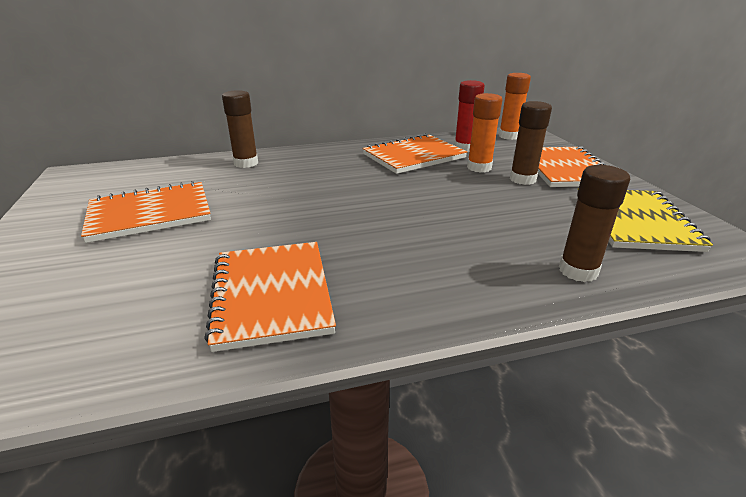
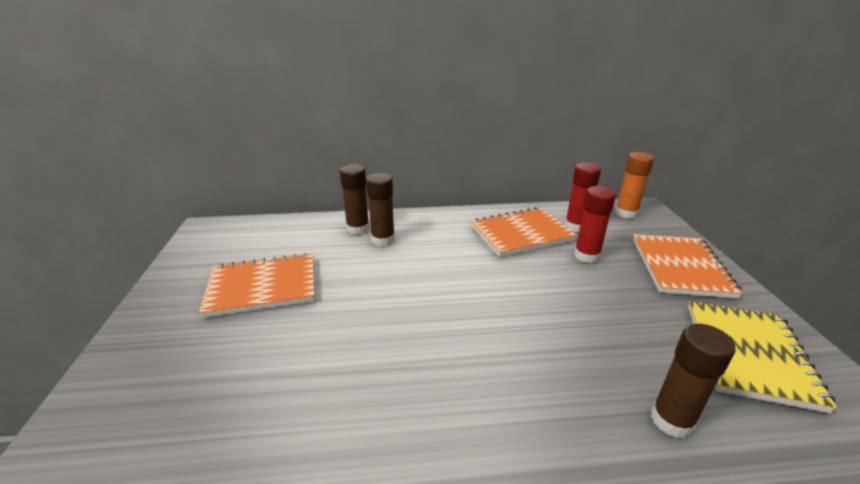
camera: 10 degrees right, 0 degrees up
(271, 295) = (353, 408): orange notebook -> none
(479, 167) = (586, 256): orange glue stick -> red glue stick
(522, 179) = (631, 277): brown glue stick -> brown glue stick (383, 240)

